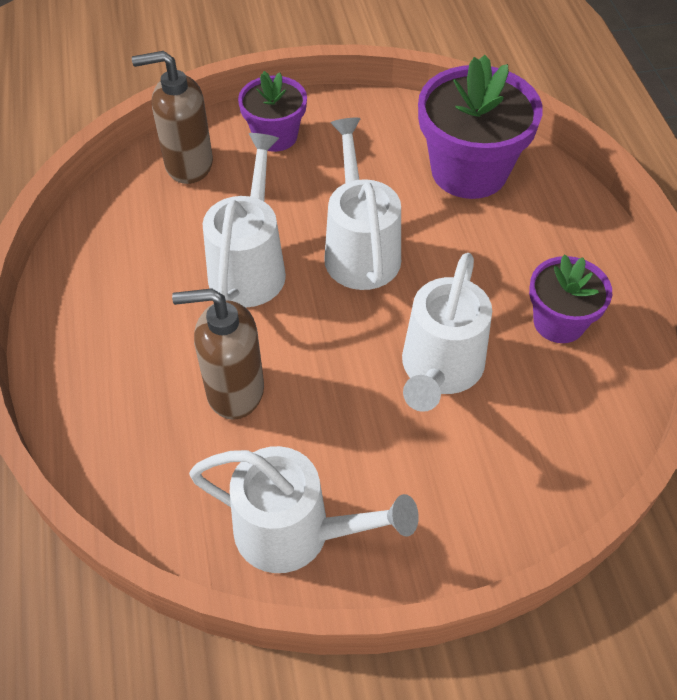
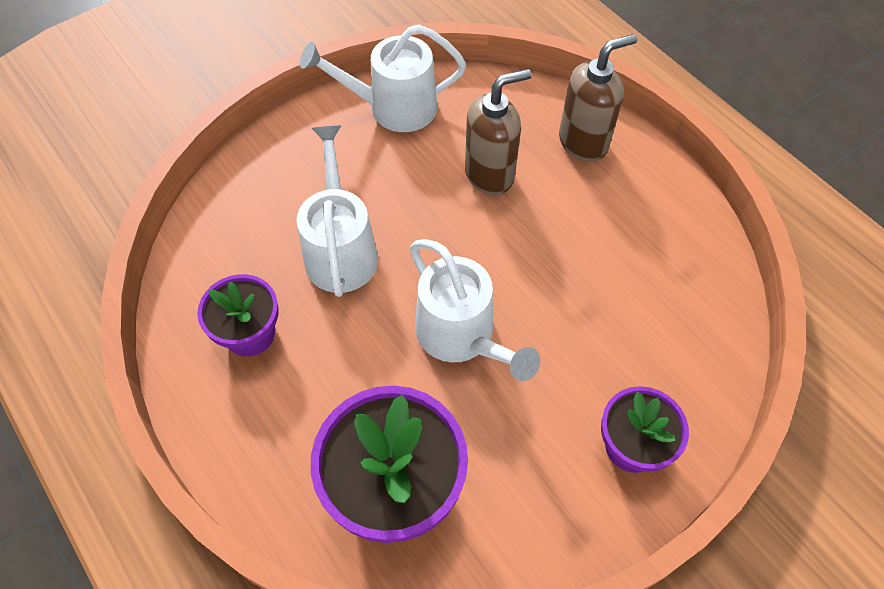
camera: 155 degrees right, 5 degrees up
(188, 164) = (689, 366): brown soap dispenser -> brown soap dispenser (583, 142)
(250, 265) = (549, 279): white watering can -> none

